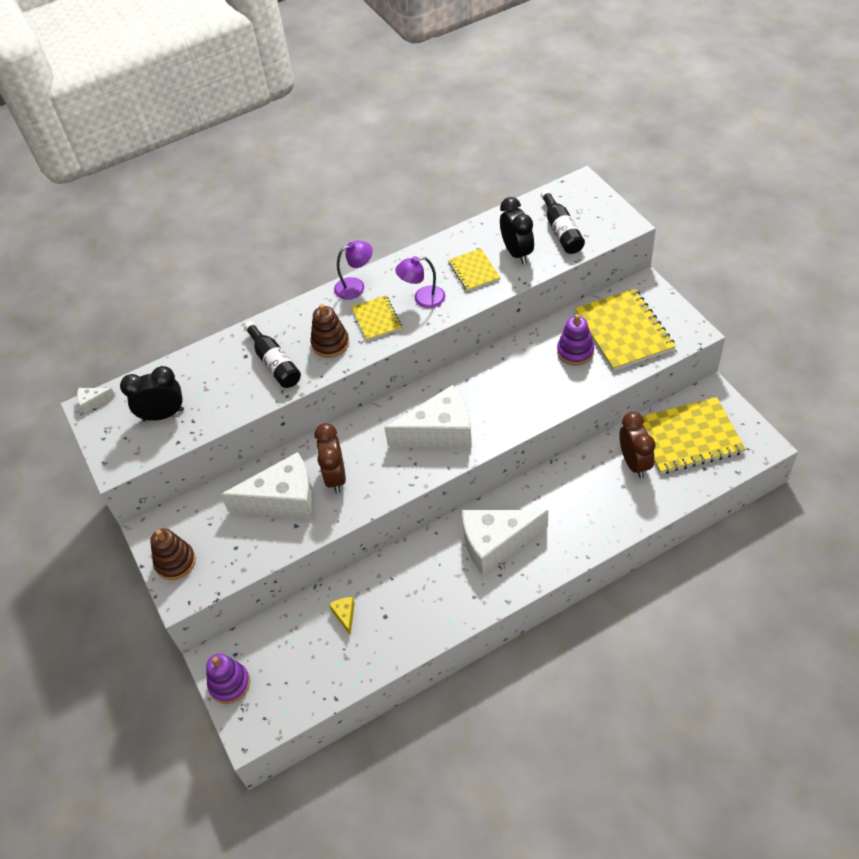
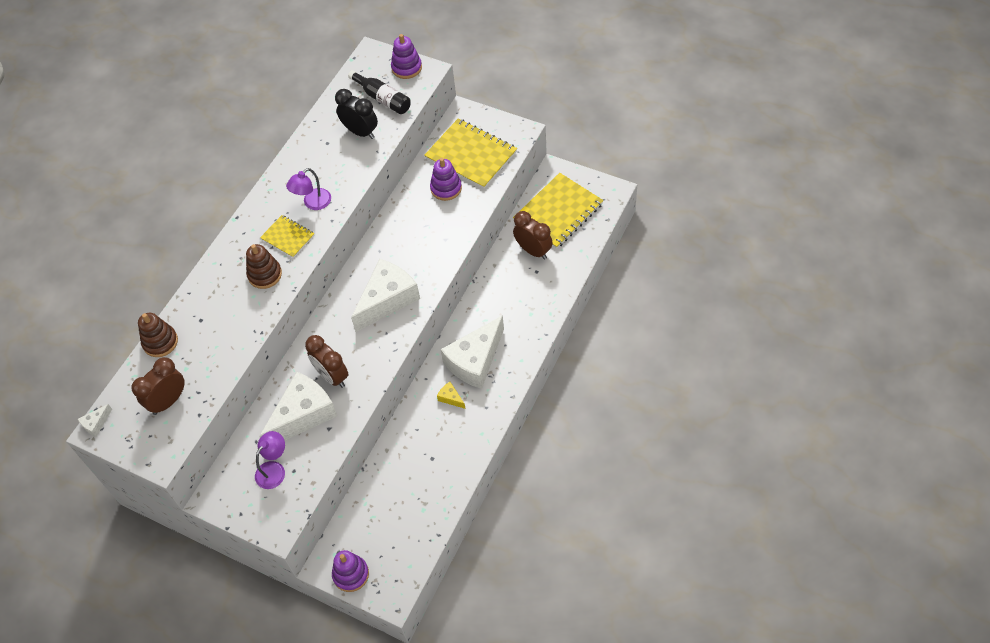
camera: 35 degrees left, 5 degrees up
(163, 415) = (168, 401): black clock -> brown clock
(175, 562) = (253, 509): brown stacking toy -> brown stacking toy (160, 342)
(274, 363) = (230, 313): black bottle -> none
(345, 615) = (401, 475): yellow cheese -> yellow cheese (451, 398)
(355, 286) = (249, 219): purple lamp -> purple lamp (274, 469)
(474, 271) = (337, 162): yellow notebook -> none
(606, 212) = (406, 68): none -> purple stacking toy

